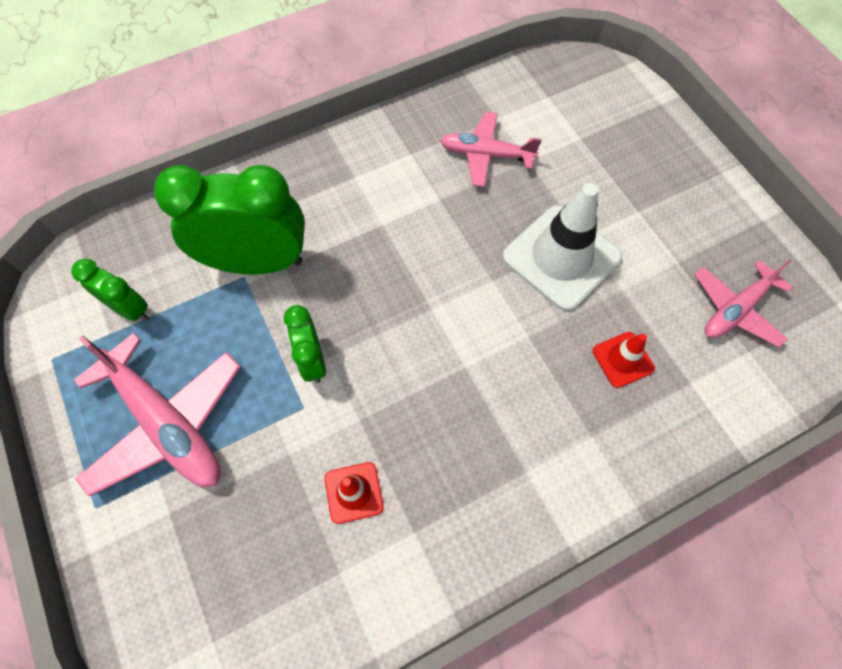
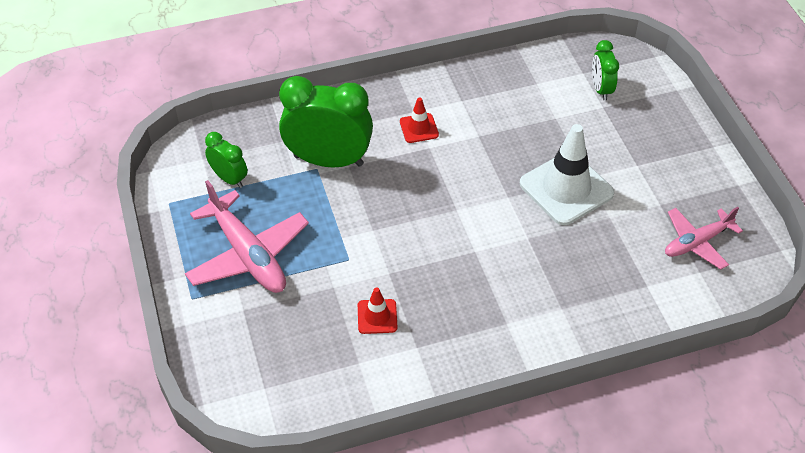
camera: 10 degrees right, 15 degrees down
(312, 360) = (360, 230): green clock -> green clock (601, 89)
(485, 155) = (521, 109): pink plane -> none
(623, 359) = (598, 263): red traffic cone -> red traffic cone (419, 128)

